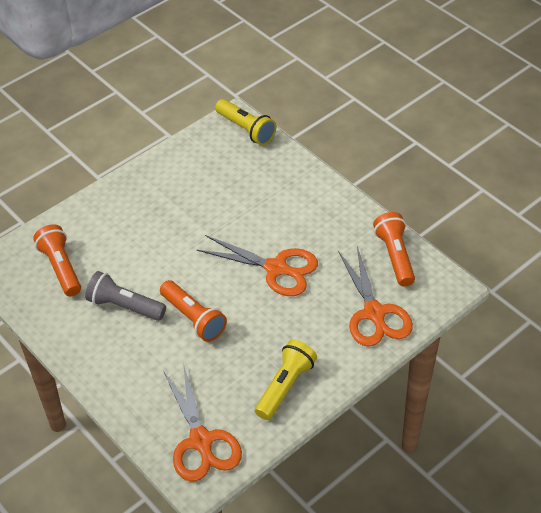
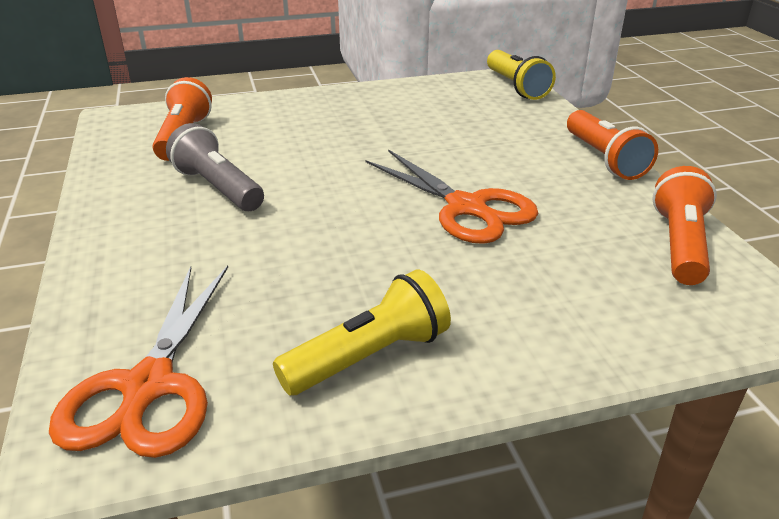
camera: 25 degrees right, 15 degrees down
(193, 318) = (296, 225): orange flashlight -> orange flashlight (604, 159)
(374, 313) = (606, 306): orange scissors -> none

